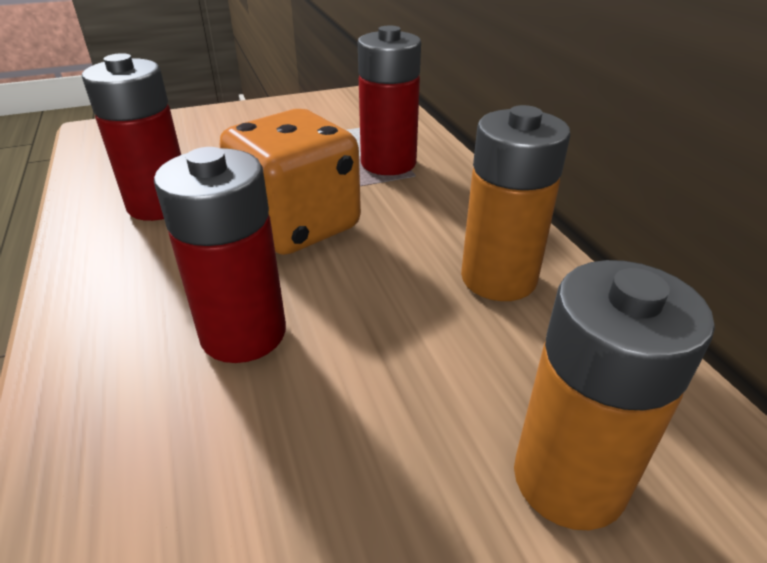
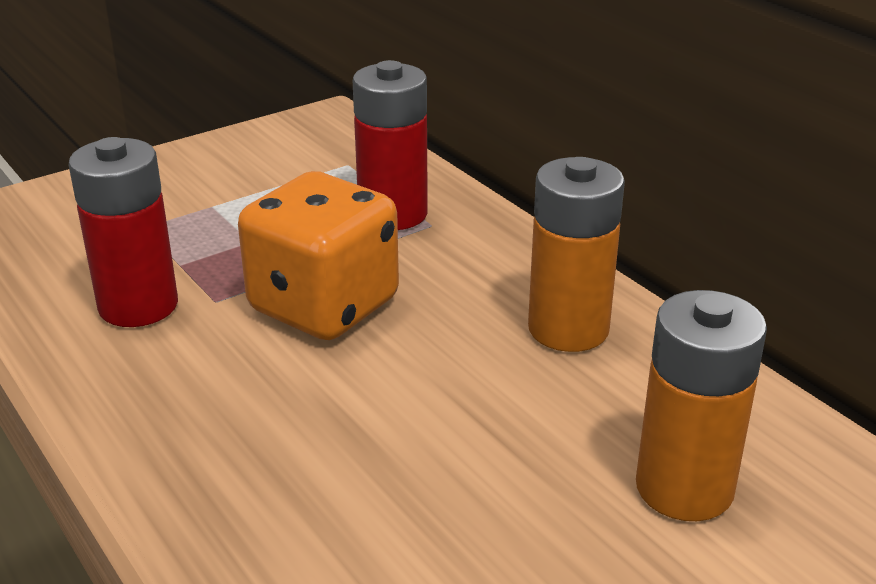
camera: 15 degrees left, 5 degrees down
(243, 333) = (329, 426): red battery -> none

